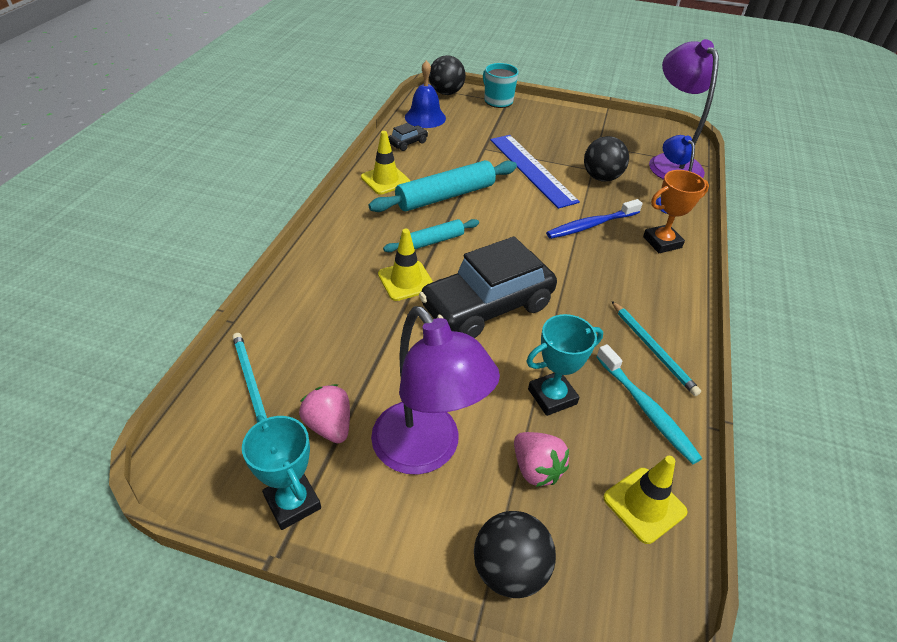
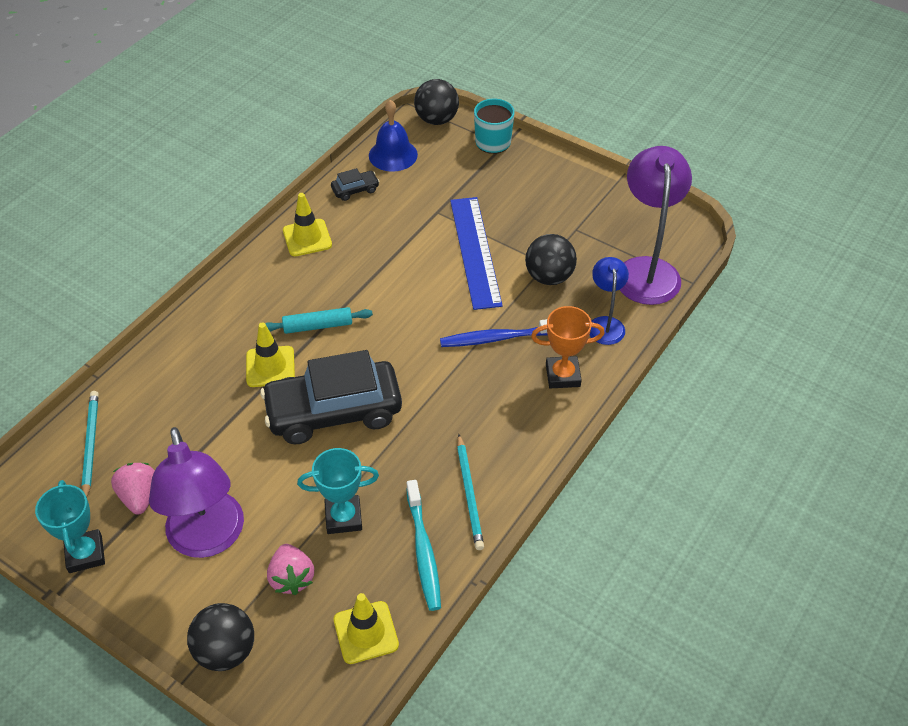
camera: 20 degrees right, 5 degrees up
(445, 196) = (360, 271): turquoise rolling pin -> none

